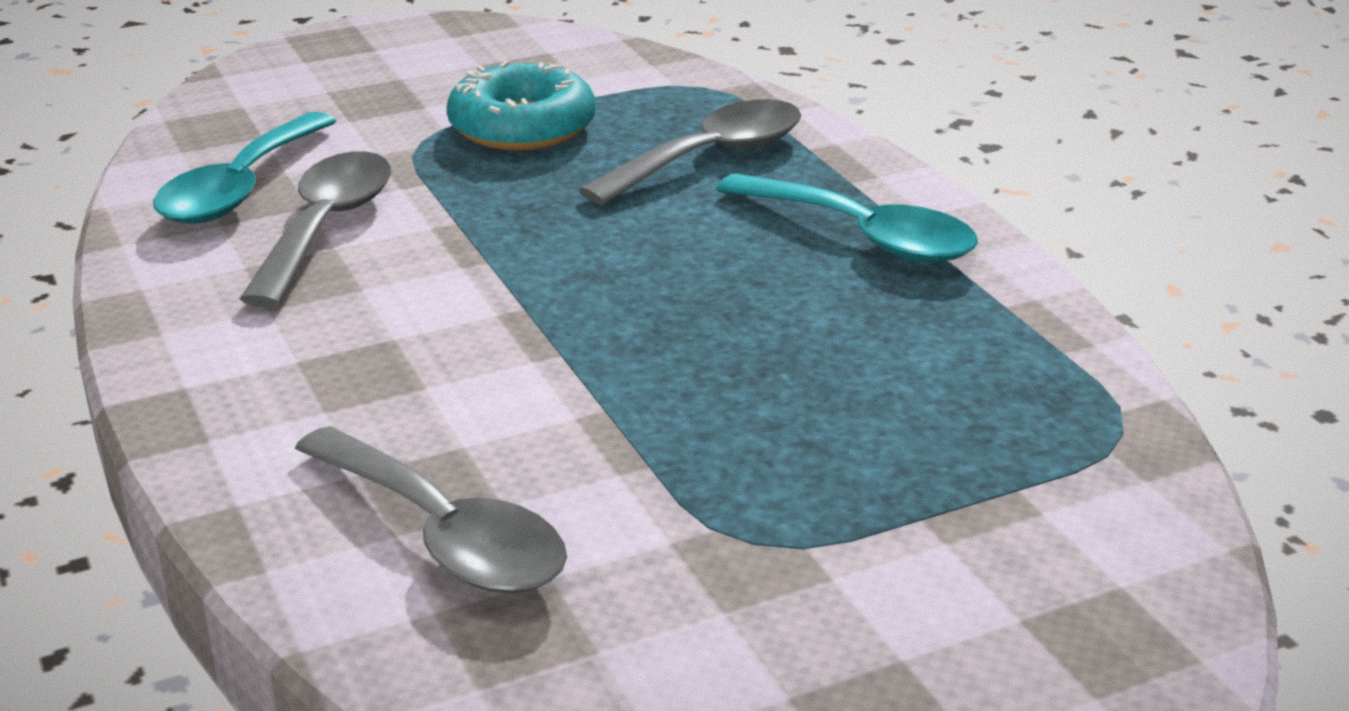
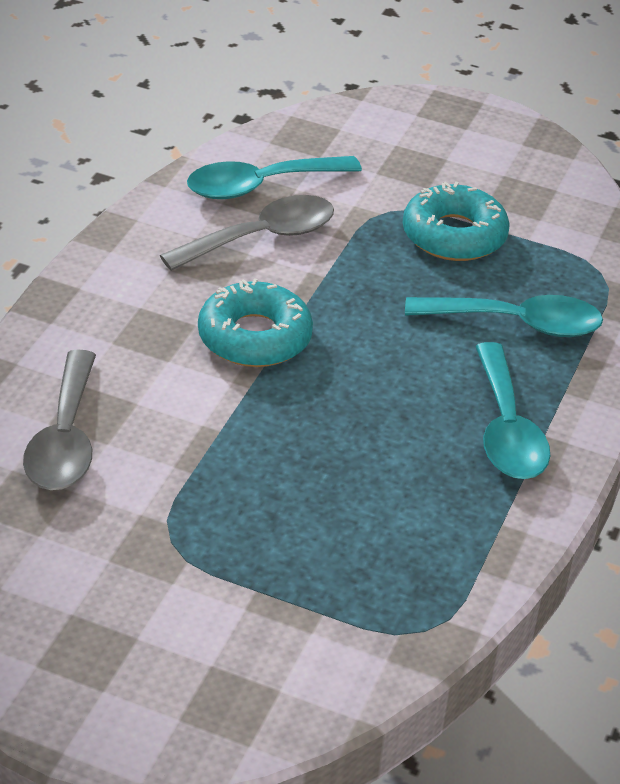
camera: 45 degrees right, 10 degrees up
(483, 310) = (254, 337): none -> turquoise donut
(710, 157) = (517, 323): grey spoon -> turquoise spoon

